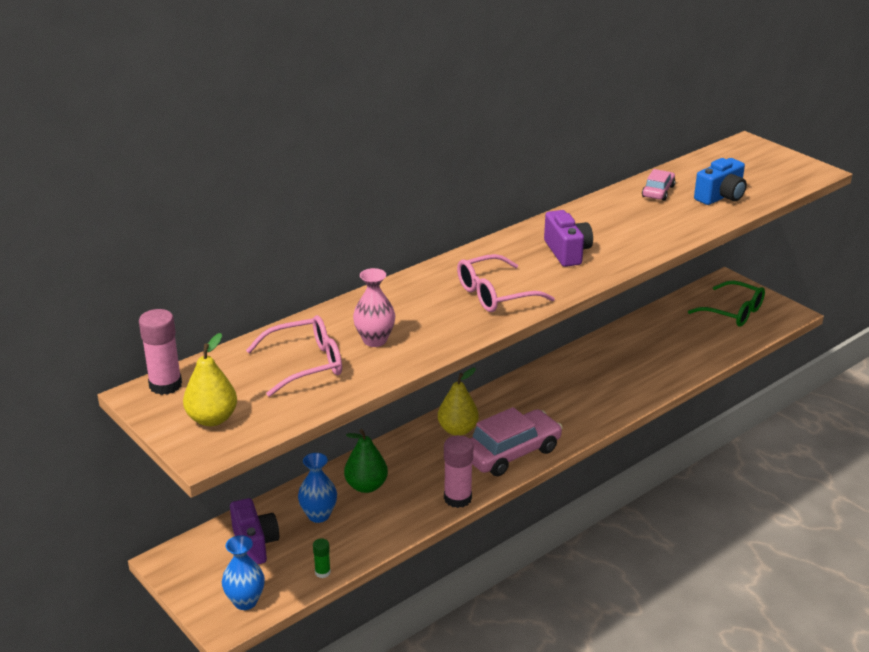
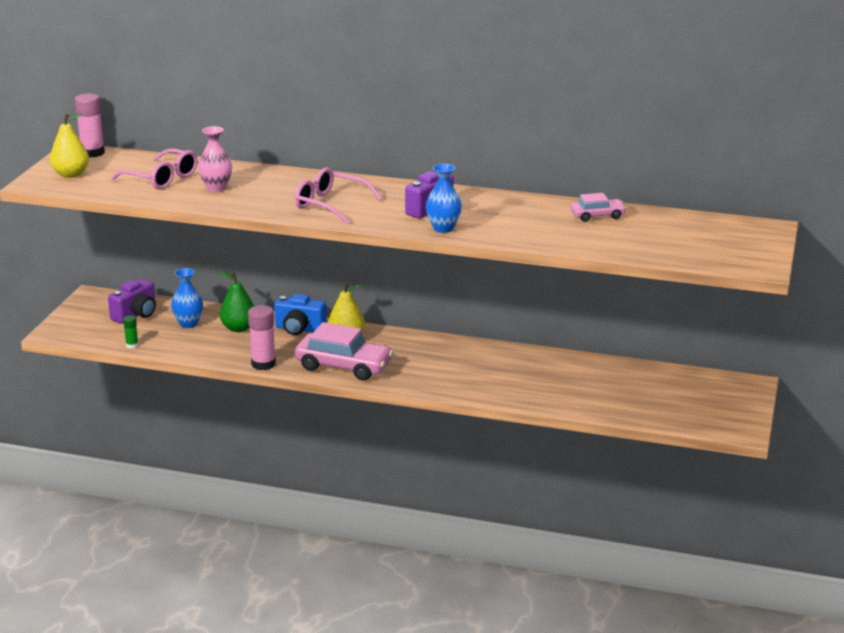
camera: 55 degrees right, 5 degrees down
(245, 601) = (79, 331): blue vase -> blue vase (443, 228)
(721, 197) = (630, 240): blue camera -> blue camera (299, 329)
(732, 312) = (697, 401): green glasses -> none

